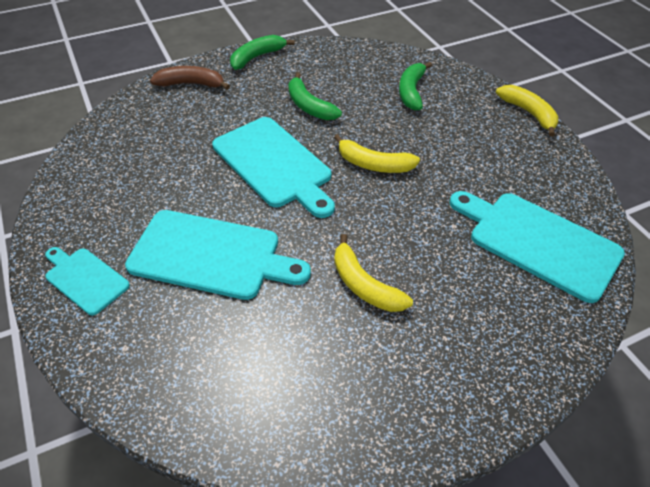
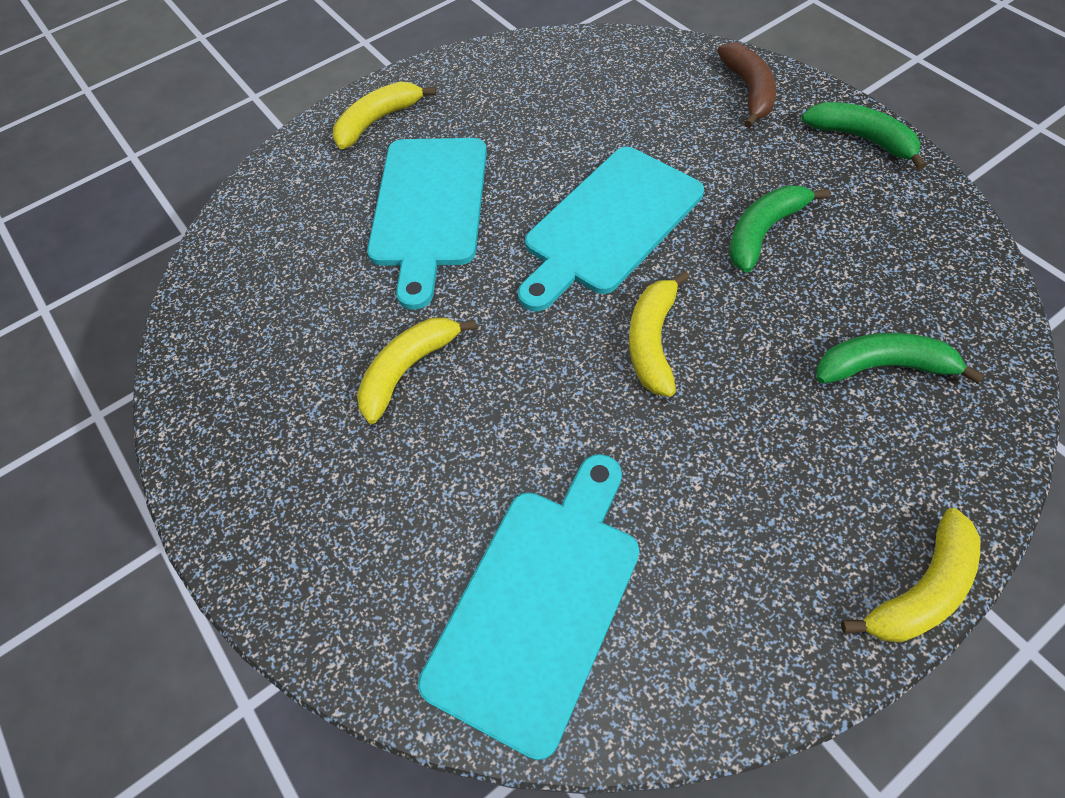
camera: 85 degrees right, 10 degrees up
(85, 279) = (378, 121): turquoise cutting board -> yellow banana

